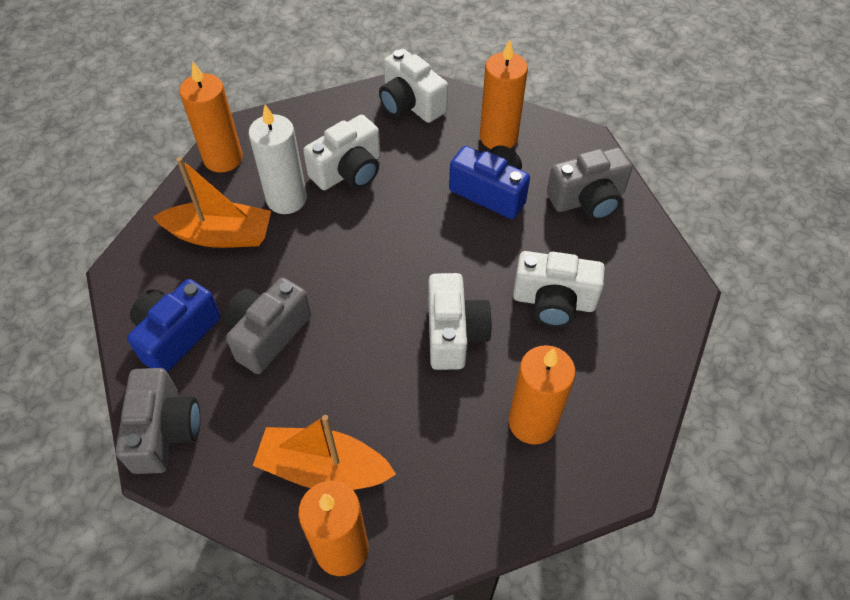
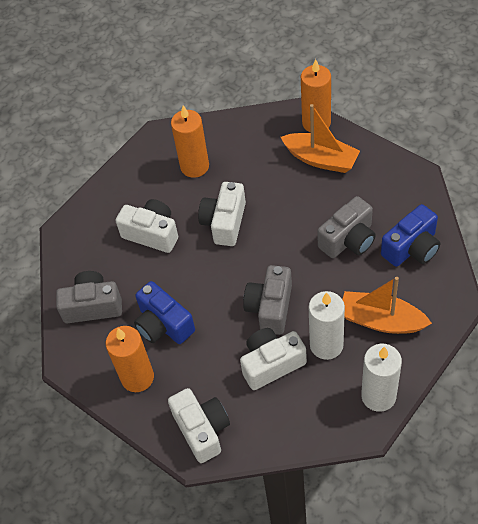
camera: 160 degrees left, 0 degrees up
(165, 431) = (415, 191): grey camera -> grey camera (270, 308)
(223, 158) = (378, 396): orange candle -> white candle

